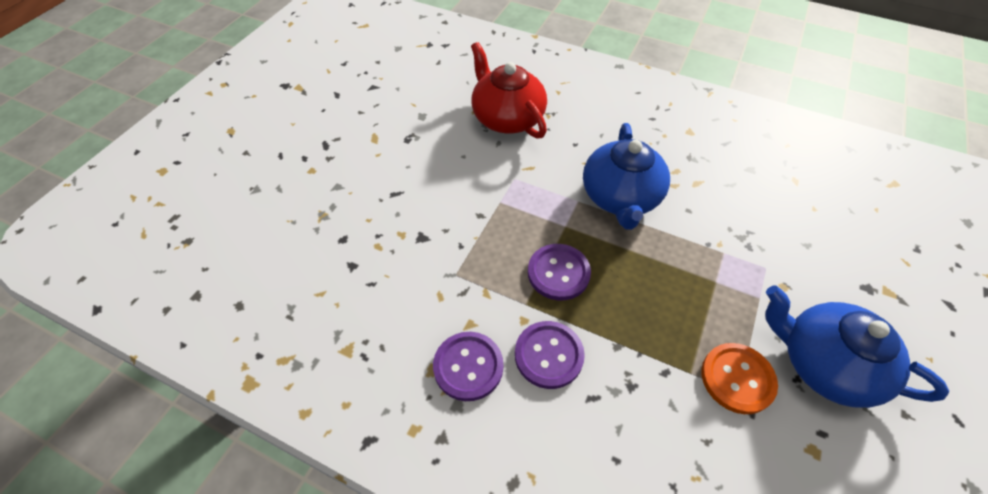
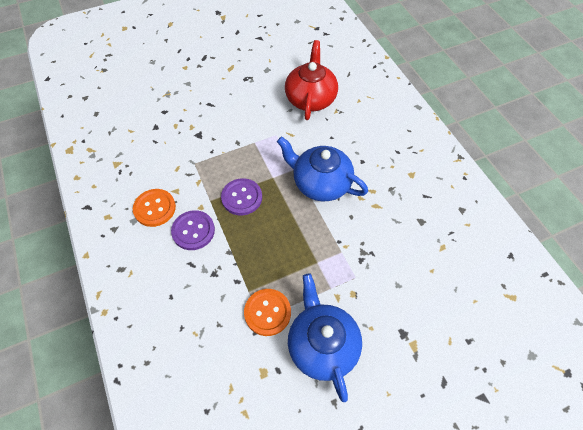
camera: 40 degrees right, 5 degrees up
(468, 366) = (155, 208): purple button -> orange button
(620, 197) = (320, 183): blue teapot -> blue teapot turned 75 degrees clockwise

